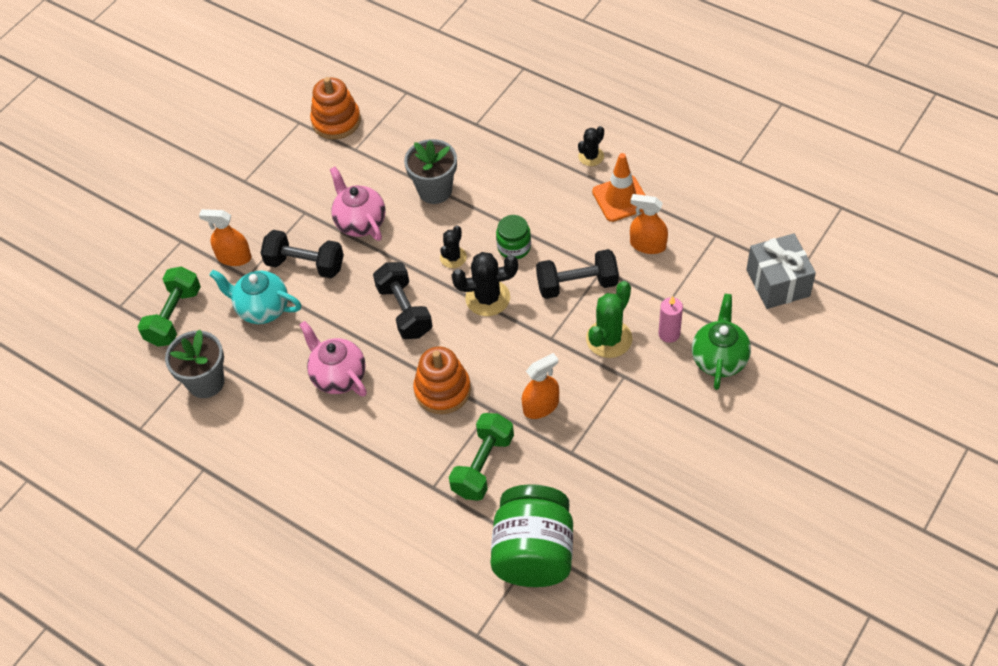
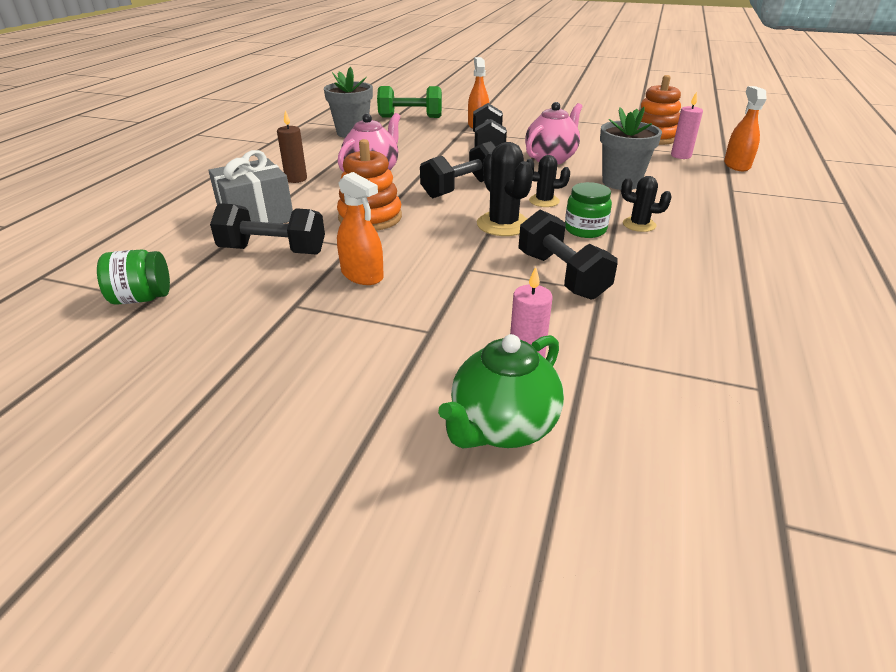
camera: 70 degrees right, 20 degrees down
(262, 309) = (432, 139): turquoise teapot -> none
(330, 444) = (296, 179): none -> brown candle
(392, 123) = (681, 156): none -> pink candle
(483, 465) = (273, 251): green dumbbell -> black dumbbell
(533, 553) = (142, 298): green jar -> green jar, size x0.50
(591, 156) = (775, 259): black cactus -> black cactus (639, 225)
(609, 339) = (488, 310): green cactus -> none
(620, 199) = (732, 289): orange traffic cone -> none
(648, 245) = (675, 322): orange spray bottle -> orange spray bottle (736, 165)
(719, 359) = (502, 427): green teapot -> green teapot turned 135 degrees clockwise
(778, 283) = (728, 490): grey gift -> grey gift (256, 217)

